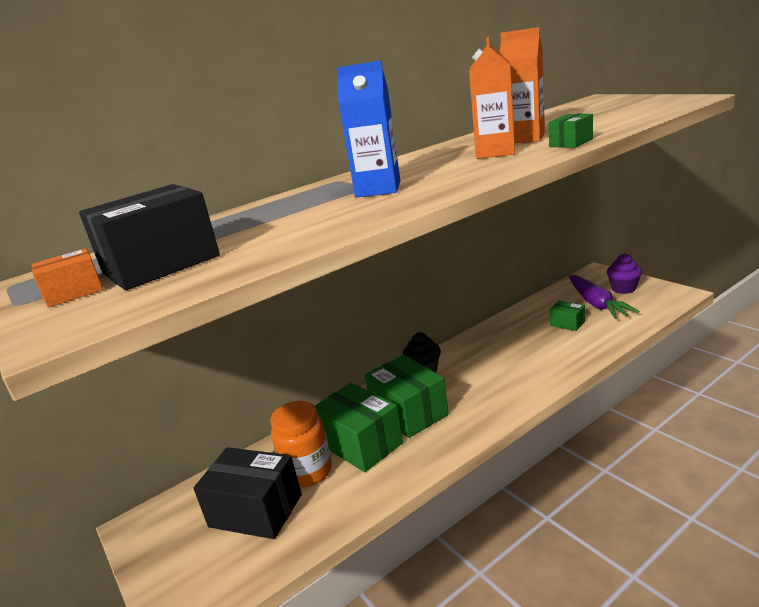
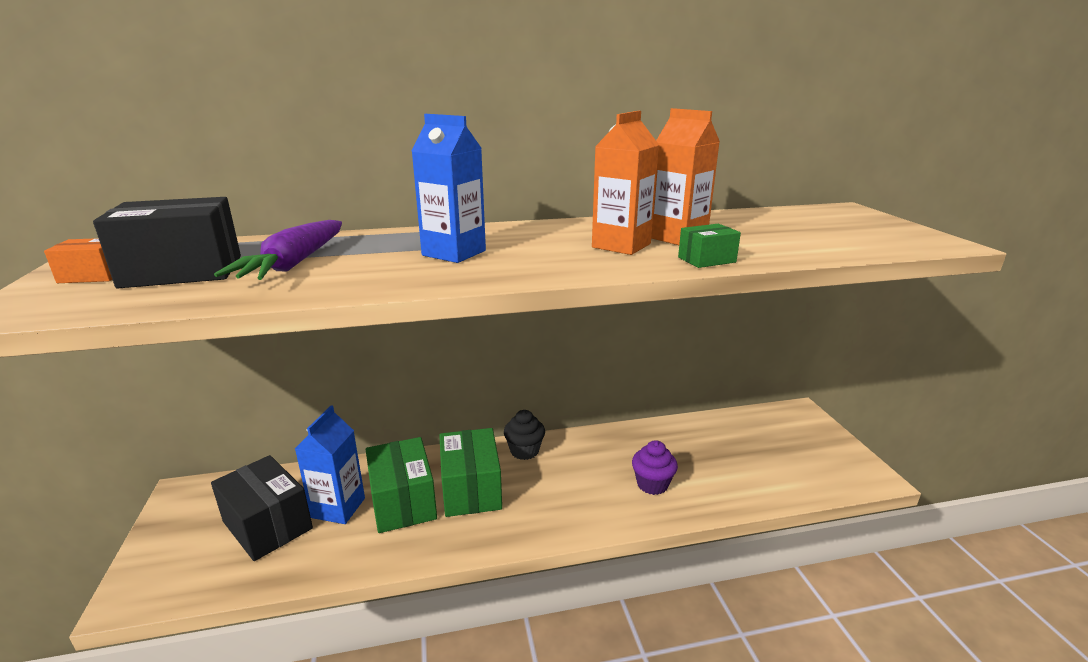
camera: 20 degrees right, 0 degrees up
(308, 471) = (338, 508): orange jar -> blue carton
(567, 323) = (711, 459): green box -> none
(596, 304) = (764, 450): purple carrot -> purple carrot (295, 264)
(623, 289) = (812, 443): purple cupcake -> purple cupcake (652, 484)

